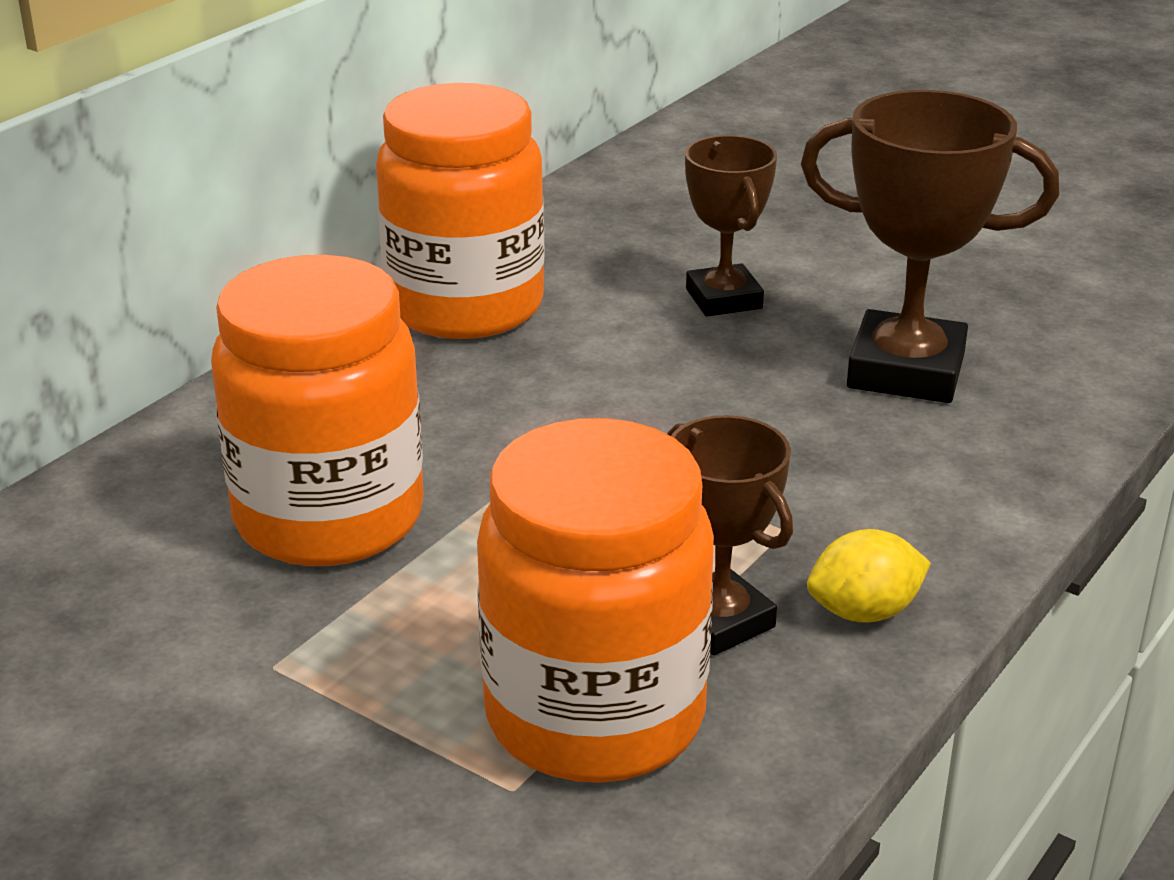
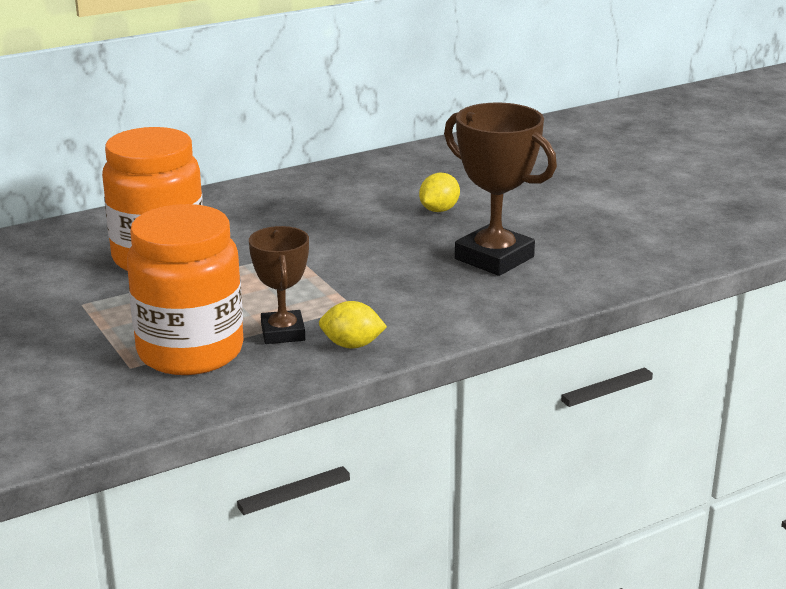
camera: 25 degrees right, 5 degrees down
(465, 306) = (309, 189): orange jar -> none
(724, 299) = (439, 210): brown trophy -> yellow lemon

